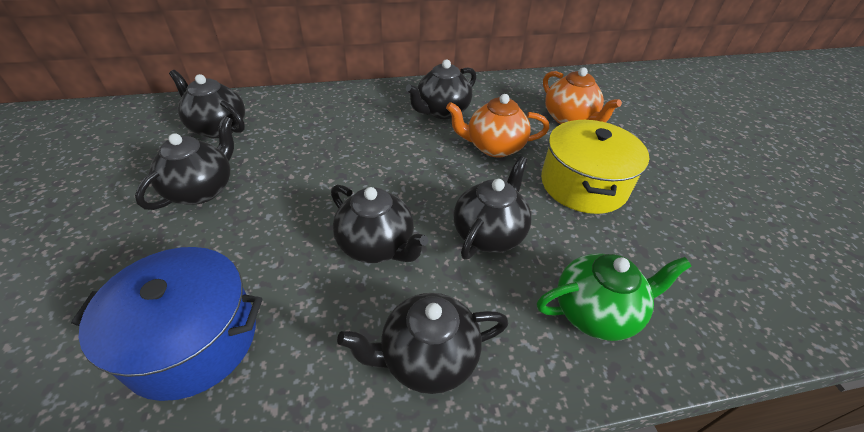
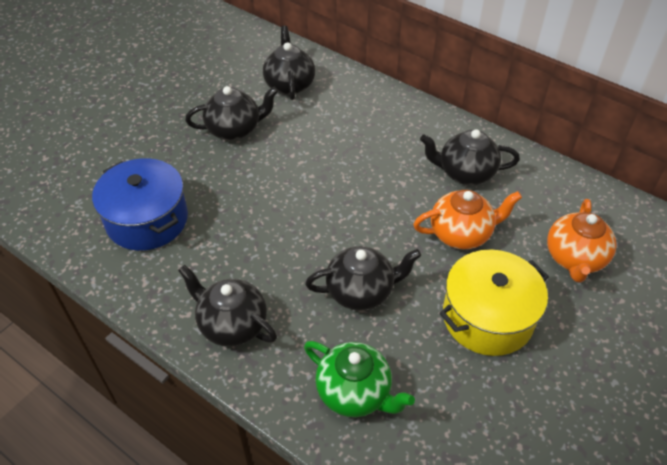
camera: 50 degrees right, 5 degrees up
(377, 246) = (284, 242): black teapot -> none
(493, 147) = (461, 233): orange teapot -> orange teapot turned 120 degrees clockwise

